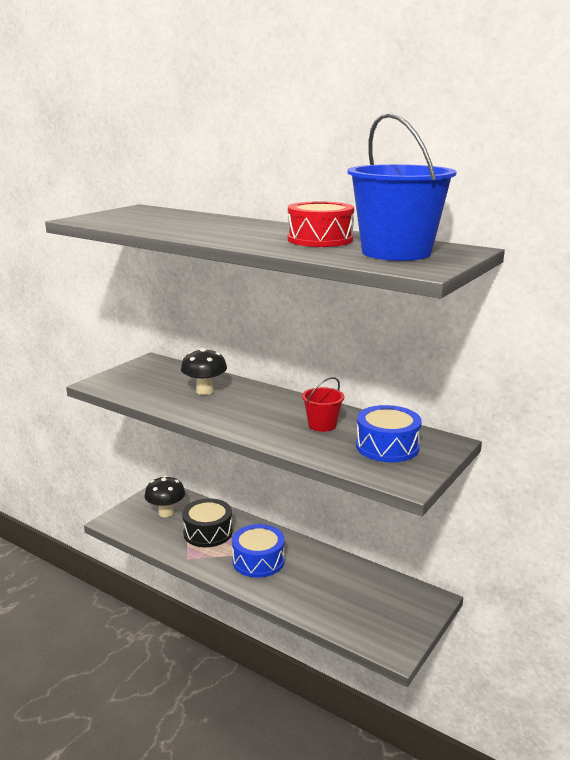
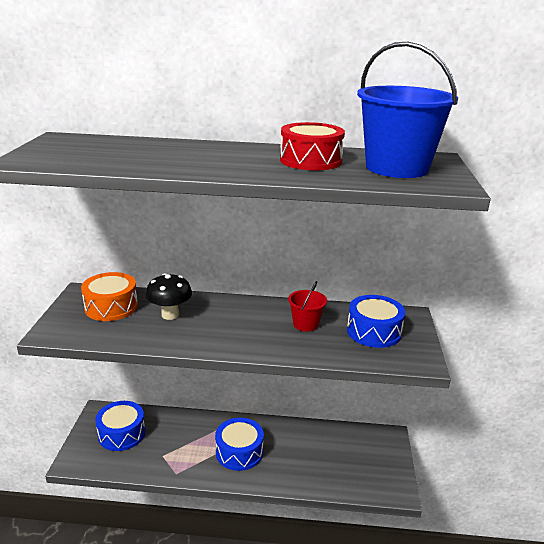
camera: 30 degrees left, 5 degrees up
(163, 375) = (111, 307): none -> orange drum
(166, 513) = (121, 434): black mushroom -> blue drum
(208, 532) = (175, 440): black drum -> none

